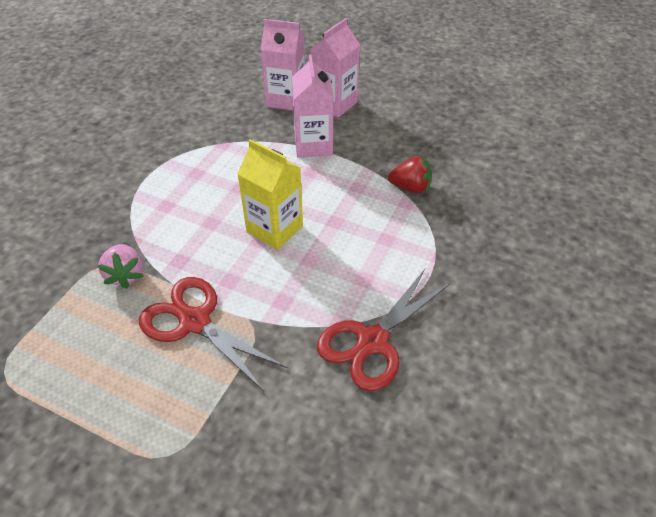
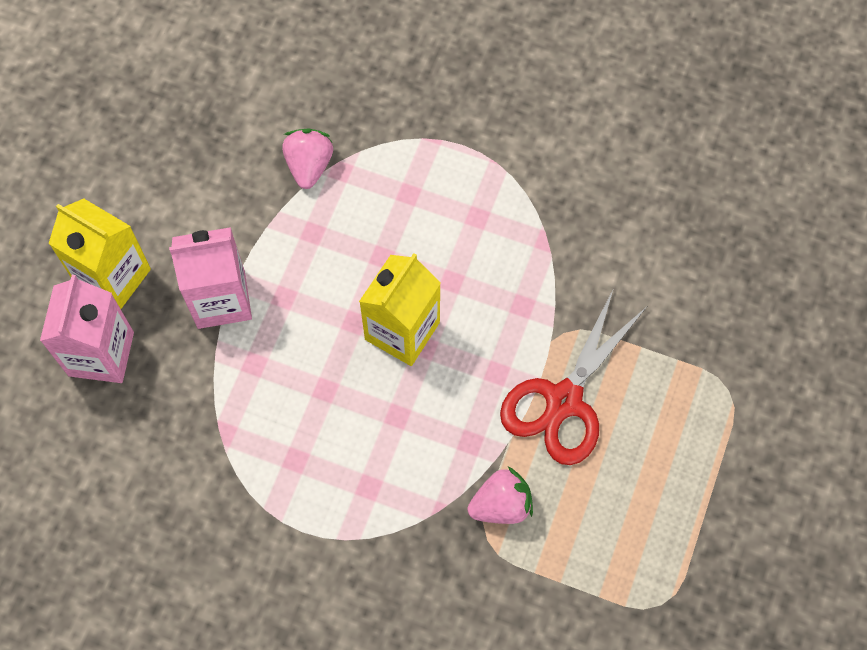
camera: 95 degrees left, 20 degrees up
(334, 104) = (113, 277): pink carton -> yellow carton
(373, 341) = (566, 204): red scissors -> none
(410, 187) = (309, 165): red strawberry -> pink strawberry

